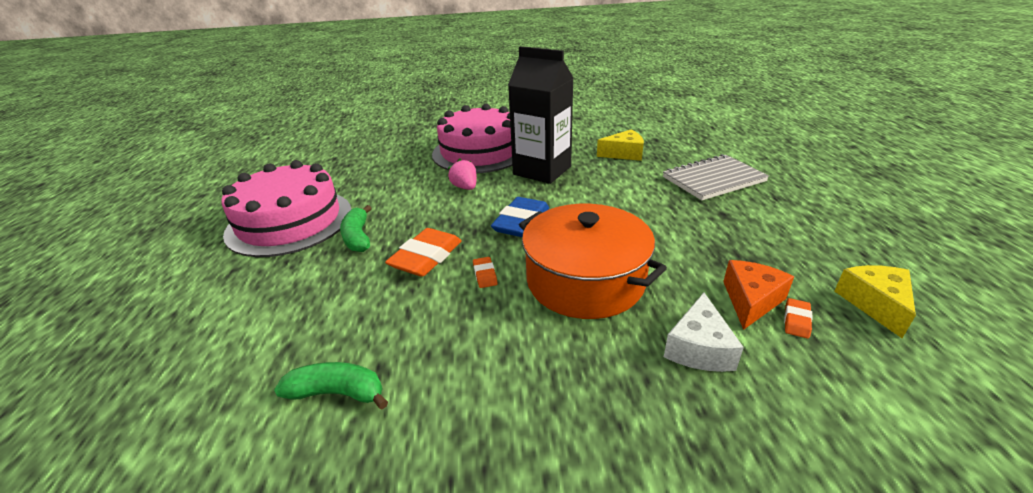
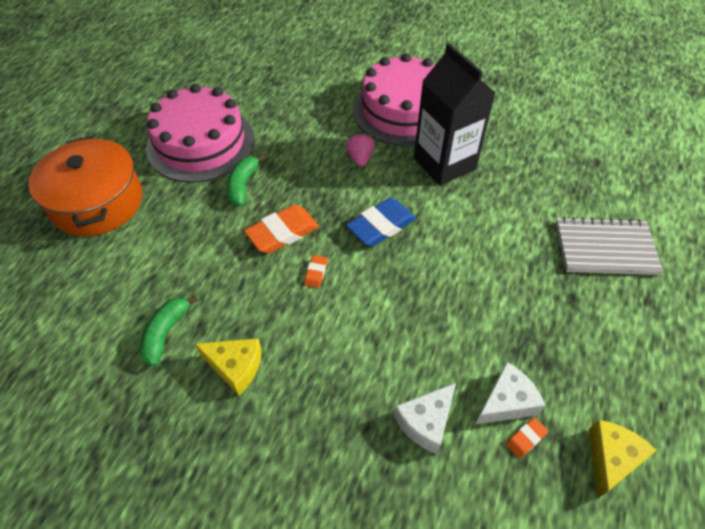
camera: 25 degrees right, 20 degrees up
(337, 393) = (166, 333): green banana -> green banana turned 105 degrees counterclockwise
(585, 280) = (389, 316): orange pot -> orange pot (97, 202)
(624, 154) = (544, 171): yellow cheese -> yellow cheese (235, 367)
(751, 300) = (506, 402): orange cheese -> white cheese

